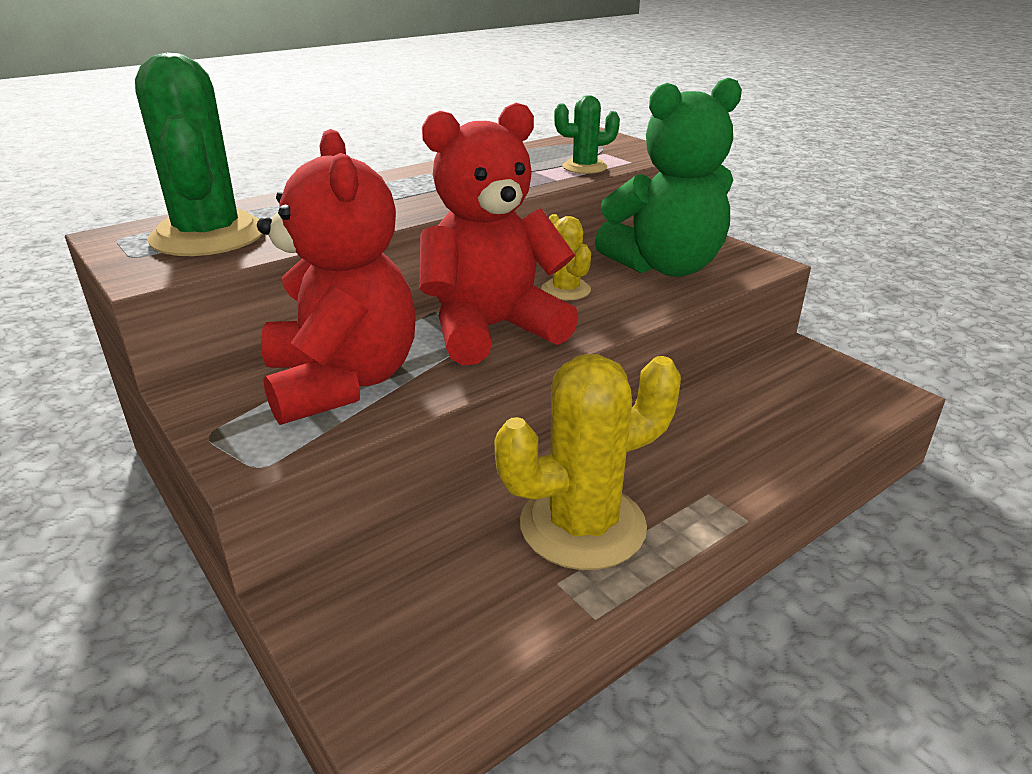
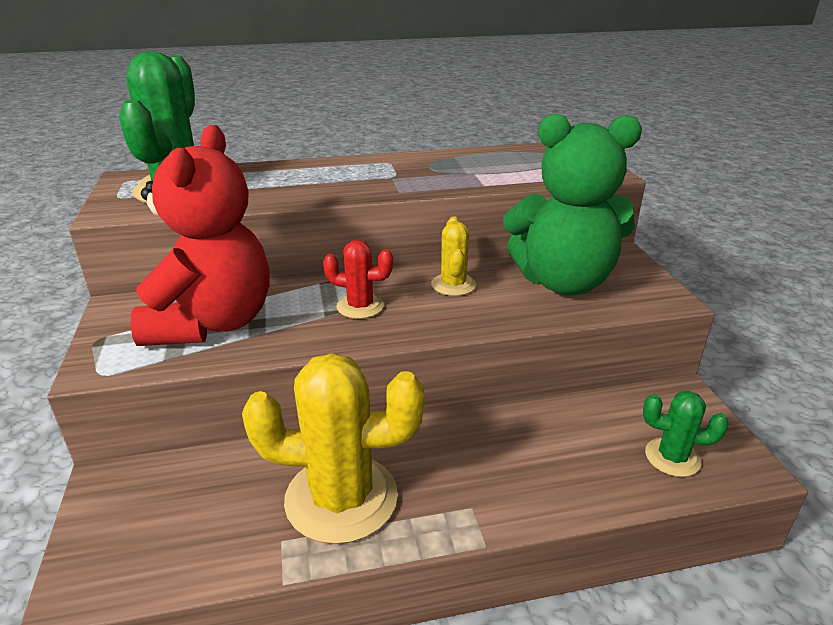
camera: 25 degrees right, 0 degrees up
(492, 329) = (360, 306): red teddy bear -> red cactus
(584, 167) = (521, 177): green cactus -> green cactus (672, 457)

